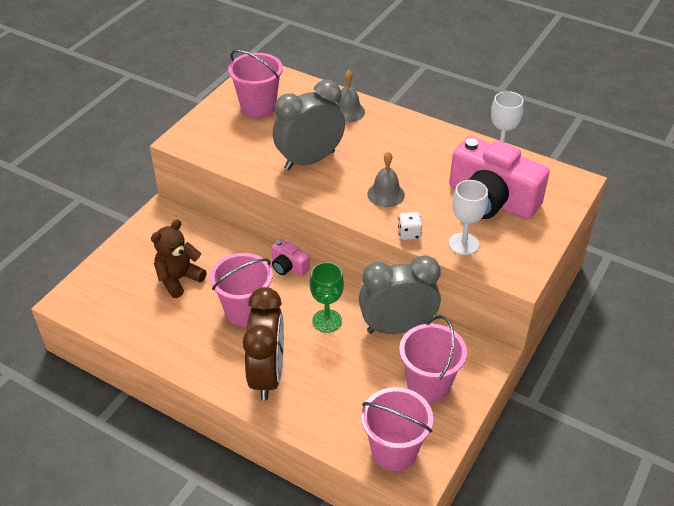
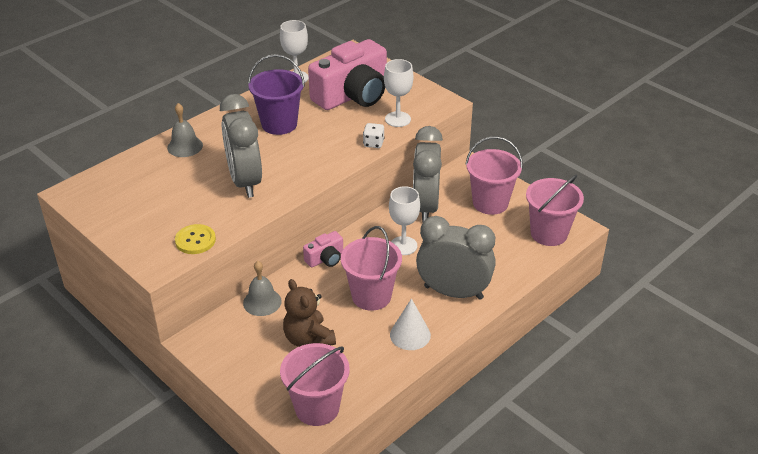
camera: 75 degrees left, 5 degrees down
(198, 351) = (410, 335): none -> white cone
(218, 152) = (195, 240): none -> yellow button
(258, 107) = (136, 202): pink bucket -> pink bucket (317, 408)
(267, 375) = (453, 292): brown clock -> grey clock
(327, 321) = (403, 246): green goblet -> white goblet
(386, 194) = (317, 146): grey bell -> grey bell (262, 302)
(411, 160) = (279, 124): none -> purple bucket

